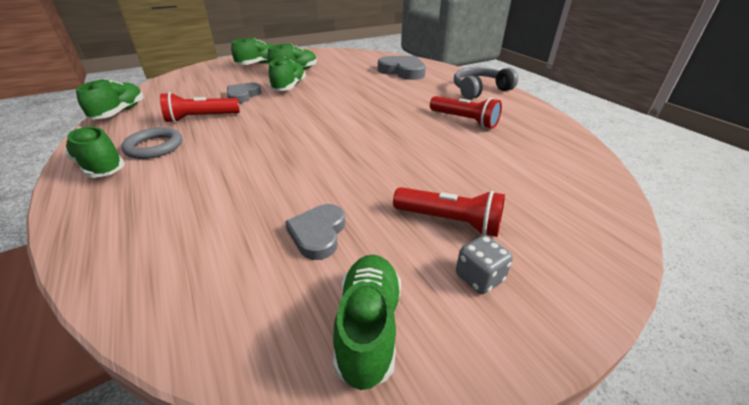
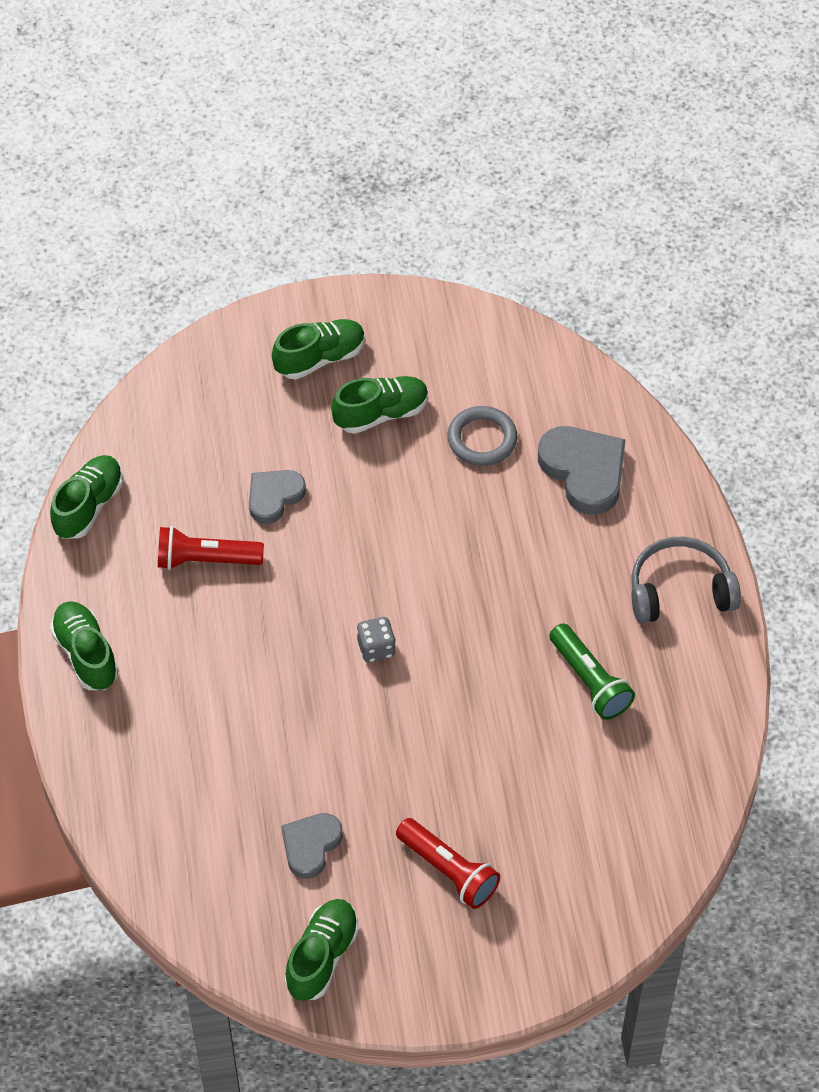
camera: 20 degrees right, 20 degrees up
(154, 147) = (145, 625): grey ring -> grey ring (482, 439)
(289, 87) = (355, 484): green shoe -> none
(464, 120) = (589, 681): red flashlight -> green flashlight
(479, 277) = (436, 943): grey dice -> grey dice (376, 648)

